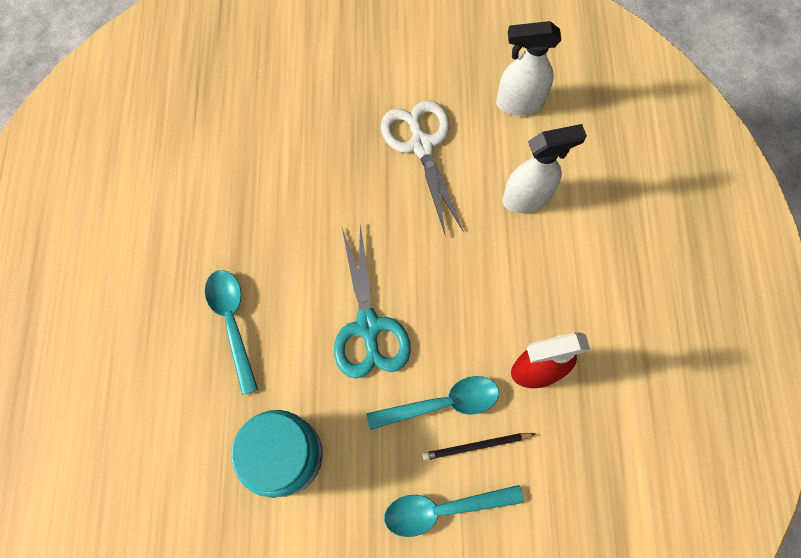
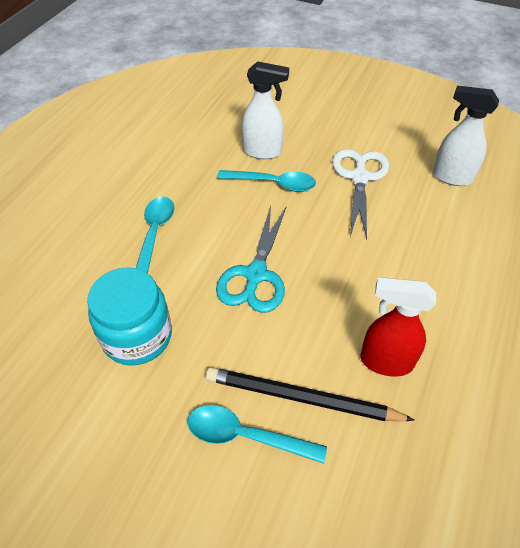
camera: 25 degrees right, 20 degrees down
(442, 403) = (288, 353): turquoise spoon -> turquoise spoon (273, 183)
(476, 446) = (302, 398): black pencil -> black pencil, size x1.83
(527, 198) = (432, 237): white spray bottle -> white spray bottle (263, 152)

